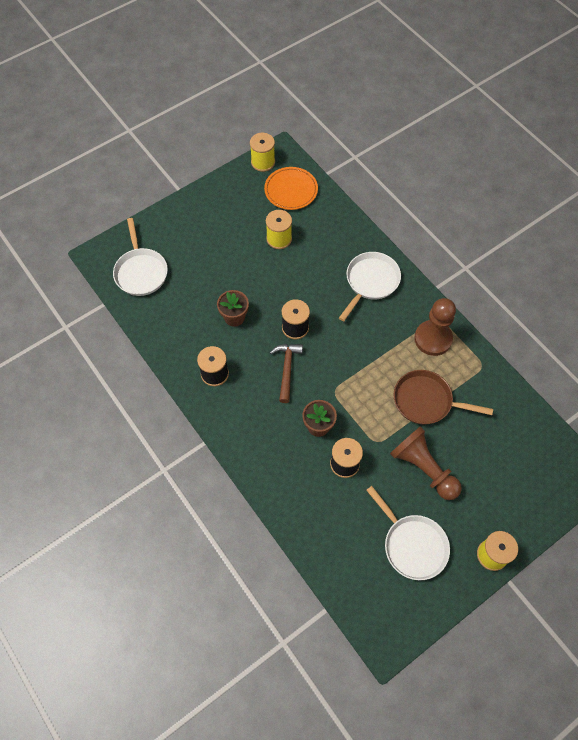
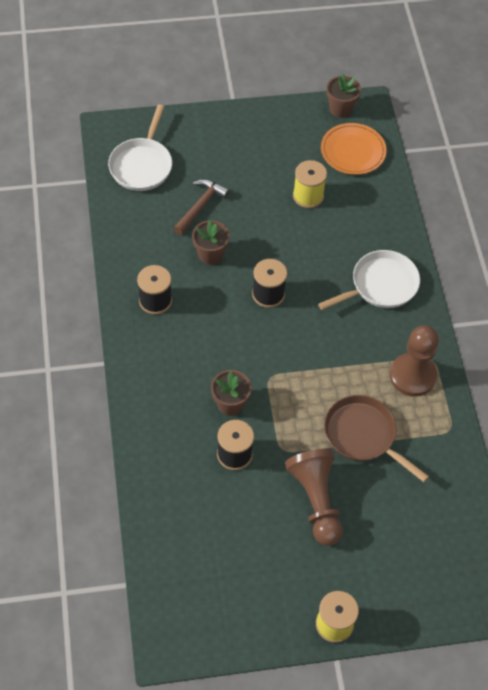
camera: 25 degrees right, 5 degrees down
(263, 162) = (340, 109): yellow spool -> brown flower pot
(287, 369) = (233, 332): brown hammer -> brown hammer (200, 206)
(412, 544) = (254, 569): white pan -> none

